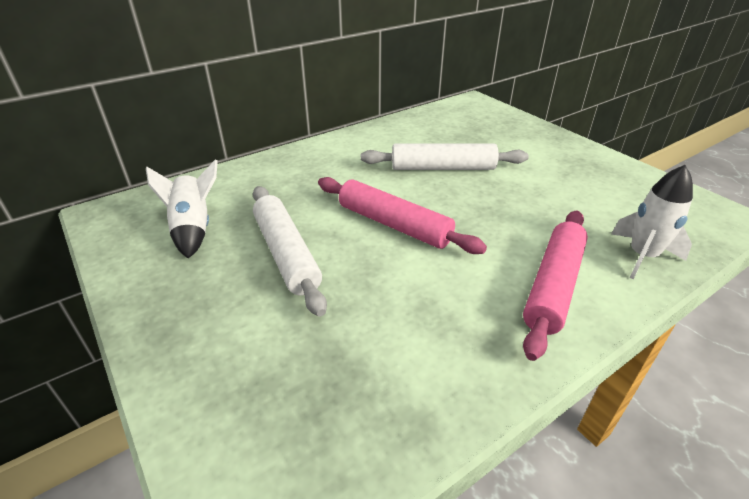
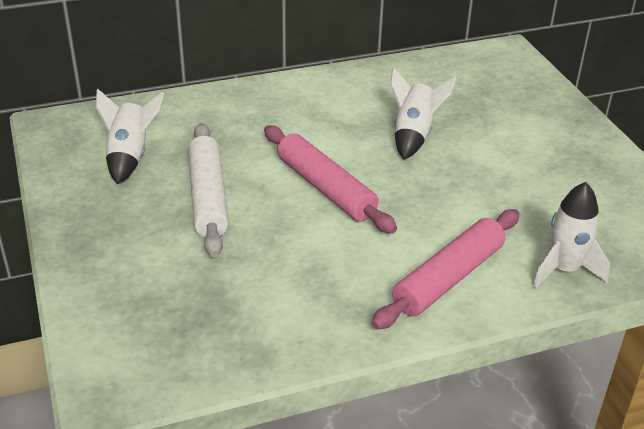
camera: 15 degrees right, 0 degrees up
(443, 168) = (413, 135): white rolling pin -> white rocket

